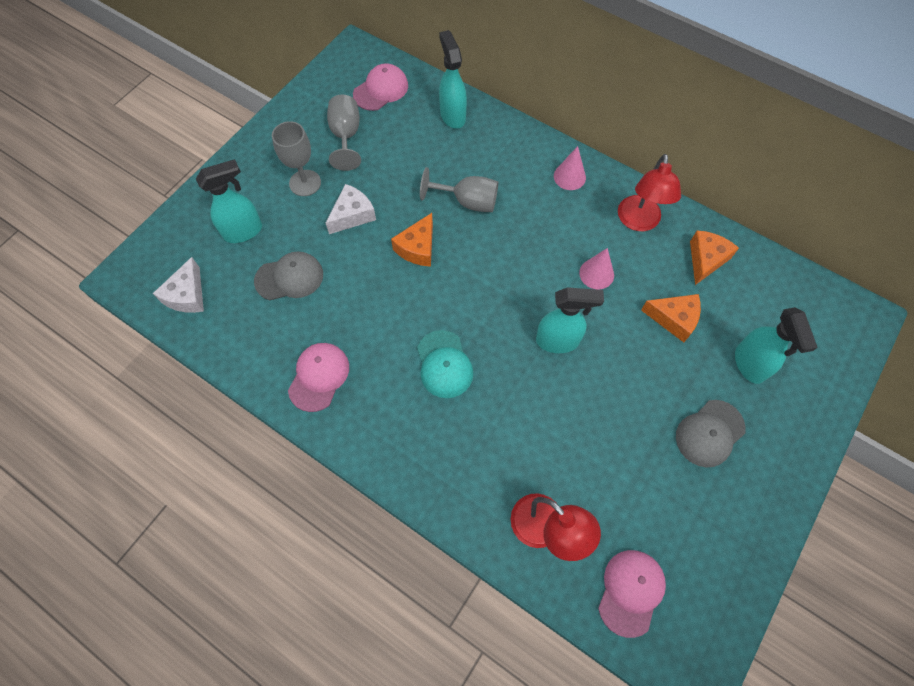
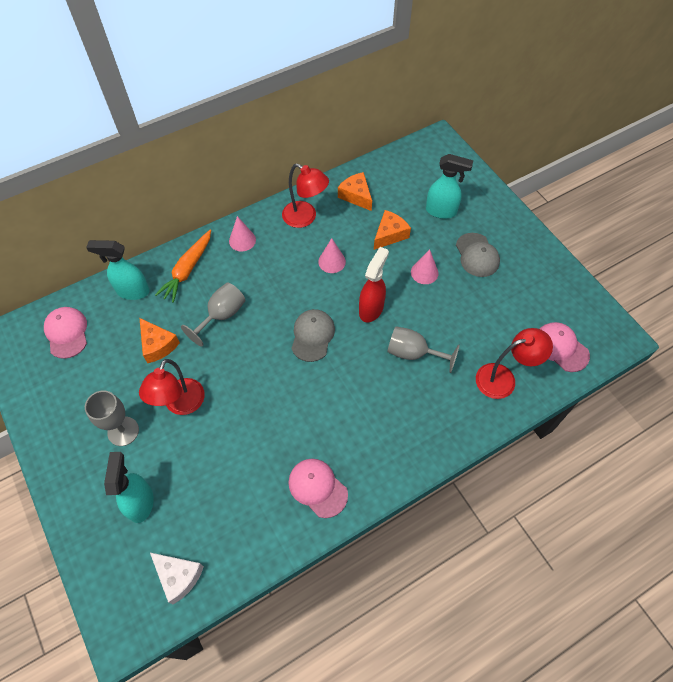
camera: 65 degrees left, 5 degrees down
(289, 278) = (212, 478): grey cap -> grey cap (312, 336)
(346, 136) = (96, 379): grey goblet -> grey goblet (413, 353)
(352, 215) = (181, 405): white cheese -> red lamp
(417, 248) = (242, 368): orange cheese -> orange cheese (158, 345)
(444, 364) = (352, 391): turquoise cap -> none
(503, 147) = (187, 270): none -> orange carrot
(558, 341) = (371, 309): turquoise spray bottle -> red spray bottle
(643, 379) = (424, 272): none -> pink cone

